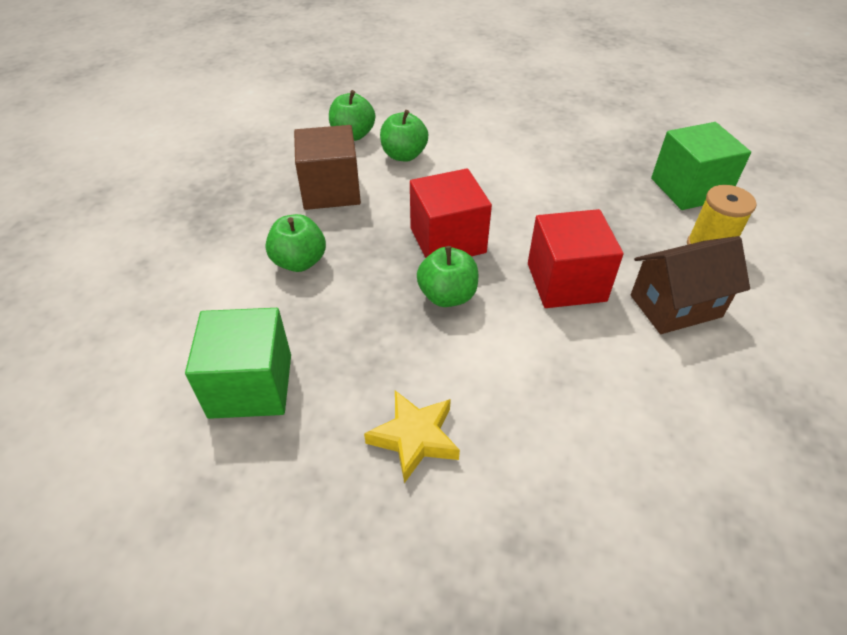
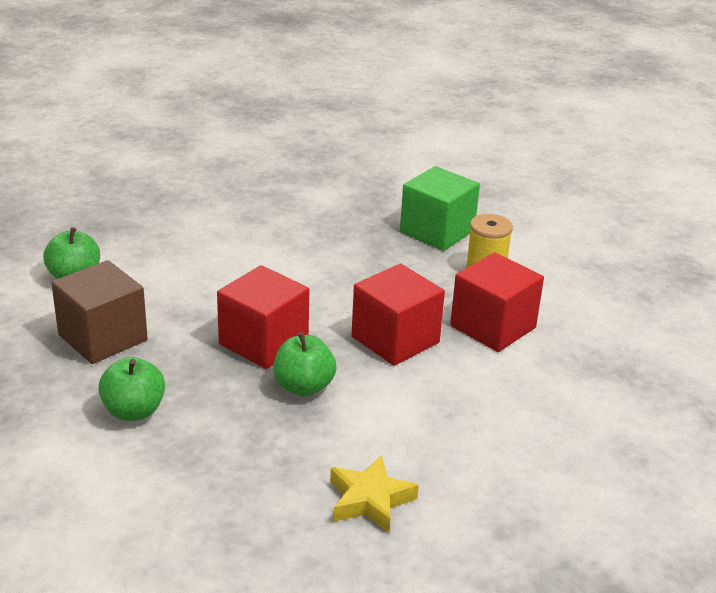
camera: 35 degrees left, 15 degrees down
(251, 385) = (188, 525): green cube -> none
(404, 155) = (150, 281): green apple -> none
(675, 306) = (493, 327): brown house -> red cube

